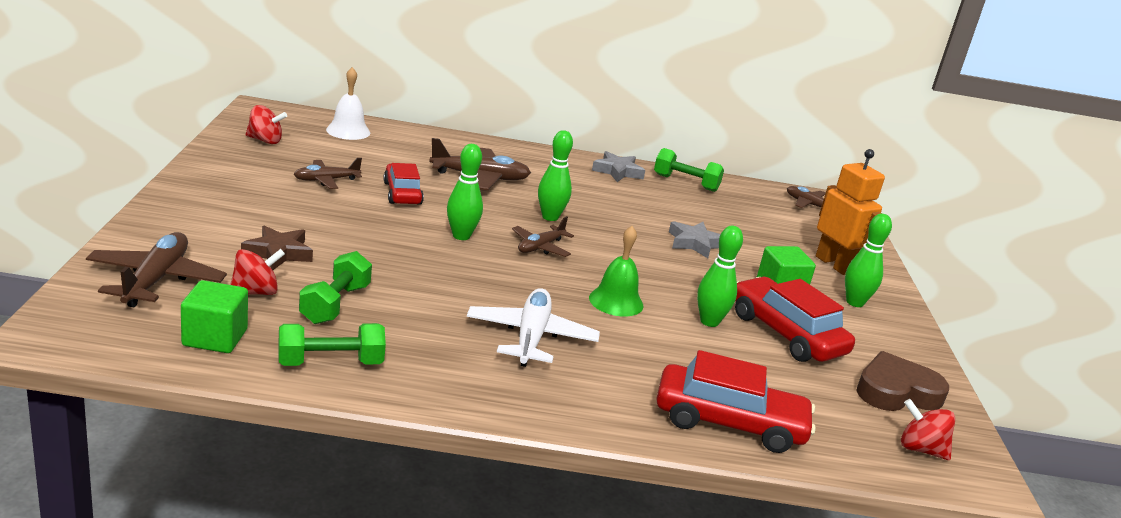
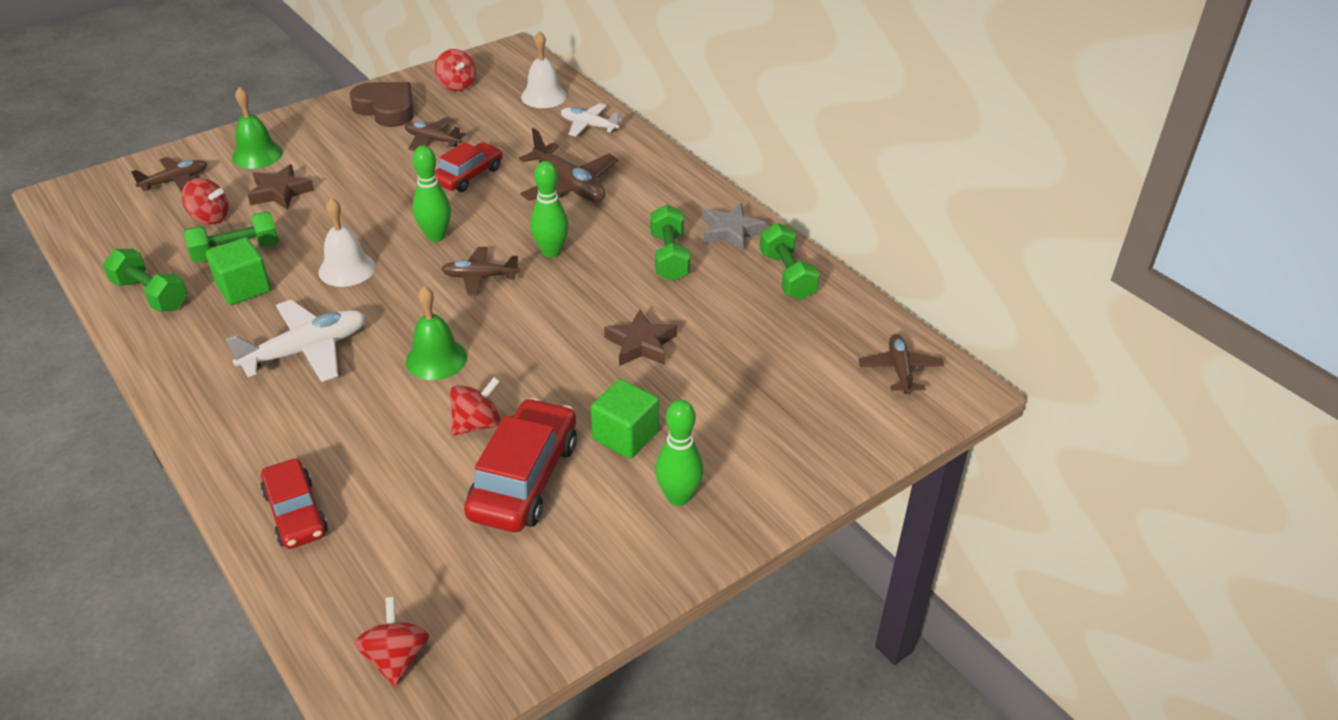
camera: 55 degrees right, 15 degrees up
(156, 280) = (175, 181): brown plane -> brown plane, size x0.62
(195, 235) = (257, 155): none -> green bell
(215, 337) = (128, 240): green cube -> green cube (243, 288)
(418, 140) = (589, 126): none -> white plane
(446, 279) = (347, 269): none -> white bell
(616, 195) = (669, 257): none -> green dumbbell
(694, 243) = (641, 344): grey star -> brown star
(709, 322) = (477, 424): green bowling pin -> red spinning top
(729, 422) = (295, 513): red car -> red car, size x0.65
(834, 264) = (756, 447): orange robot -> none
(896, 391) = (502, 600): brown heart -> brown heart (386, 109)

